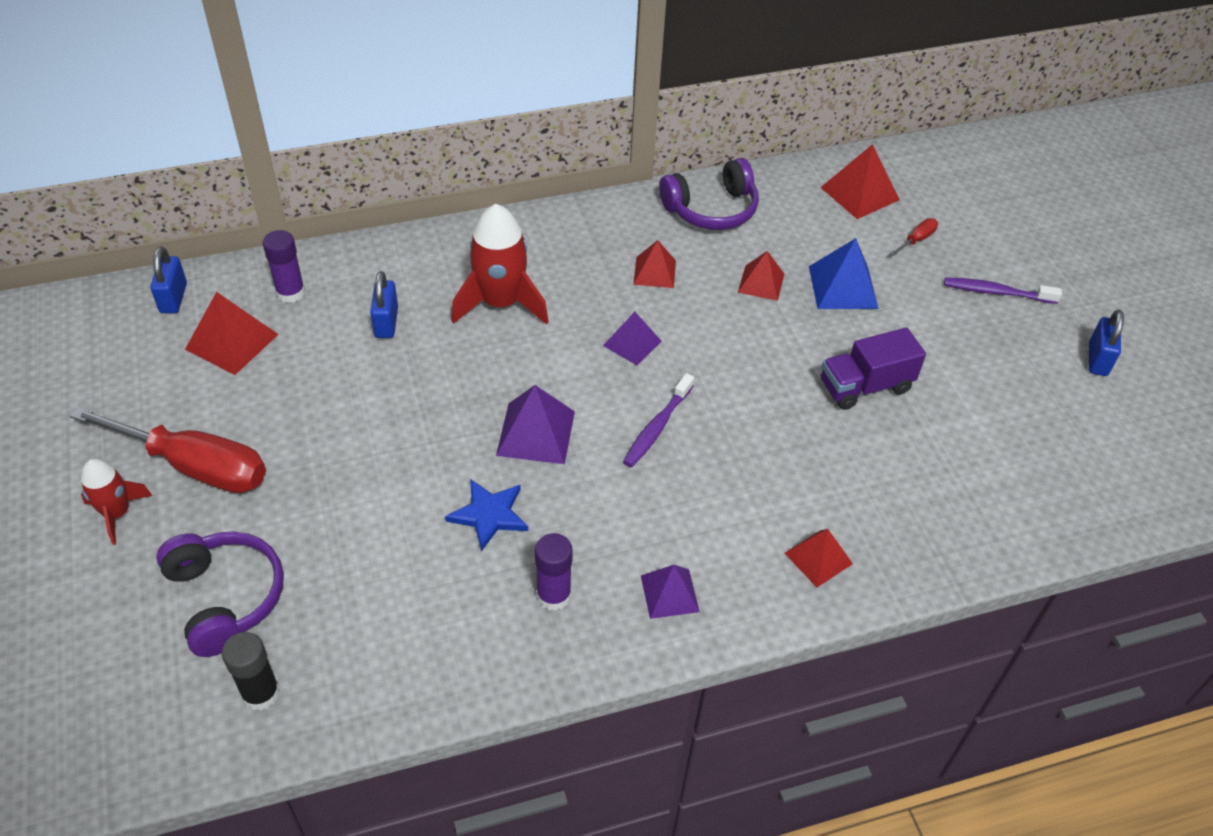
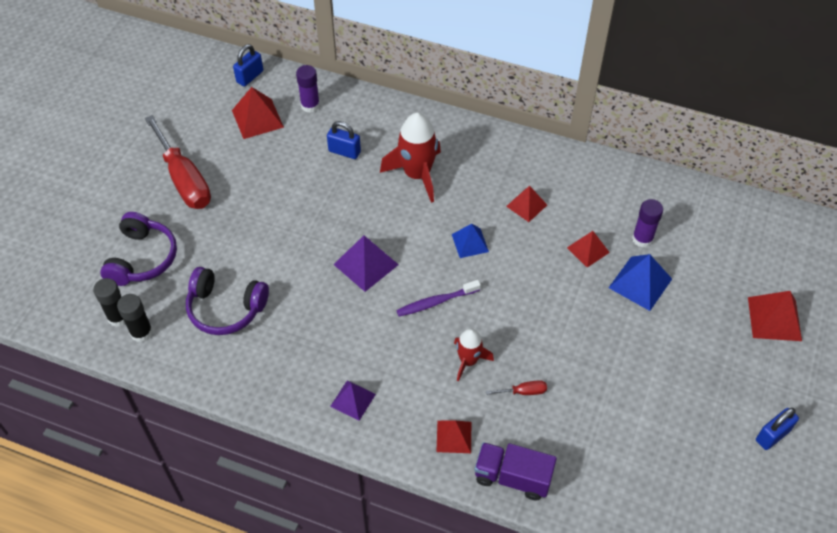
camera: 40 degrees right, 5 degrees up
(117, 513) = (131, 184): red rocket -> red rocket (468, 361)
(314, 691) = (141, 332): none -> black glue stick
(386, 322) = (344, 151): blue padlock -> blue padlock turned 75 degrees clockwise
(489, 515) = (300, 295): blue star -> none
(553, 595) = (293, 360): purple glue stick -> purple glue stick (642, 239)
(632, 343) = (470, 243): purple pyramid -> blue pyramid
(711, 209) = (604, 183): purple headphones -> purple headphones (225, 308)
(859, 193) = (719, 226): red pyramid -> red pyramid (774, 318)
(865, 386) = (588, 355): purple truck -> purple truck (512, 477)
(917, 240) = (727, 280): red screwdriver -> red screwdriver (523, 392)
(996, 292) = (747, 348): purple toothbrush -> none

